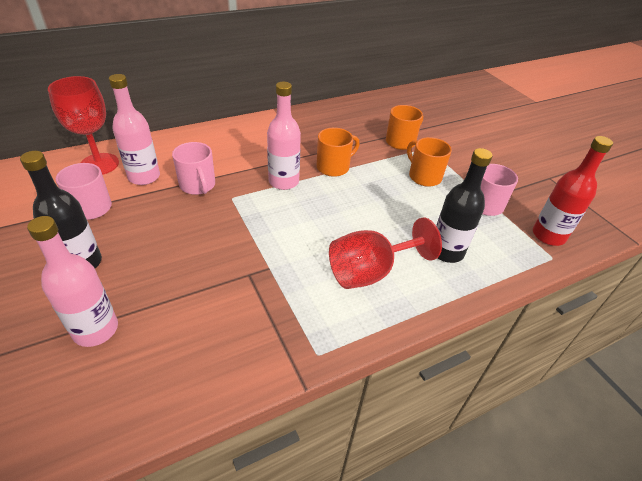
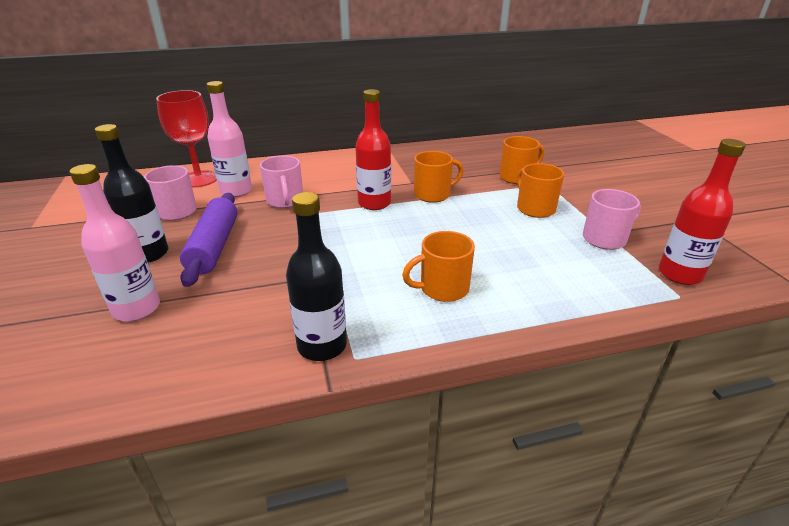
camera: 15 degrees right, 10 degrees down
(146, 247) = (214, 246): none -> purple rolling pin
(283, 182) = (374, 203): pink bottle -> red bottle
(370, 272) = (442, 288): red goblet -> orange mug
(446, 251) = (541, 278): black bottle -> black bottle (322, 345)

